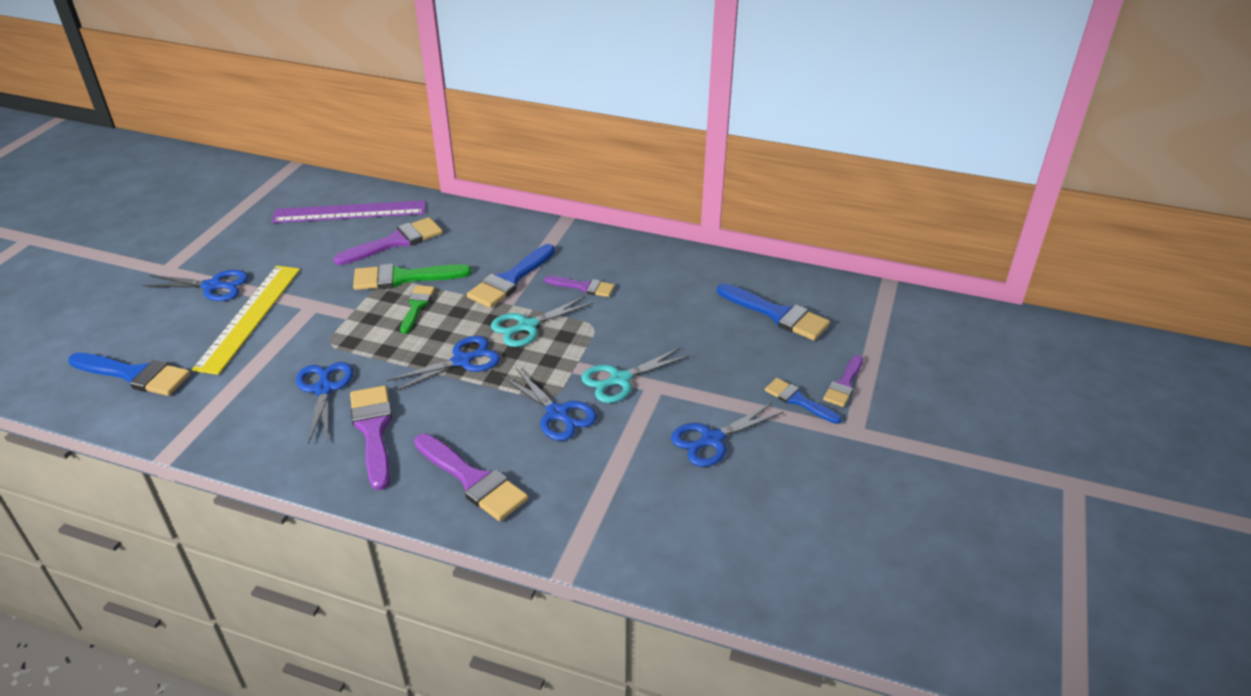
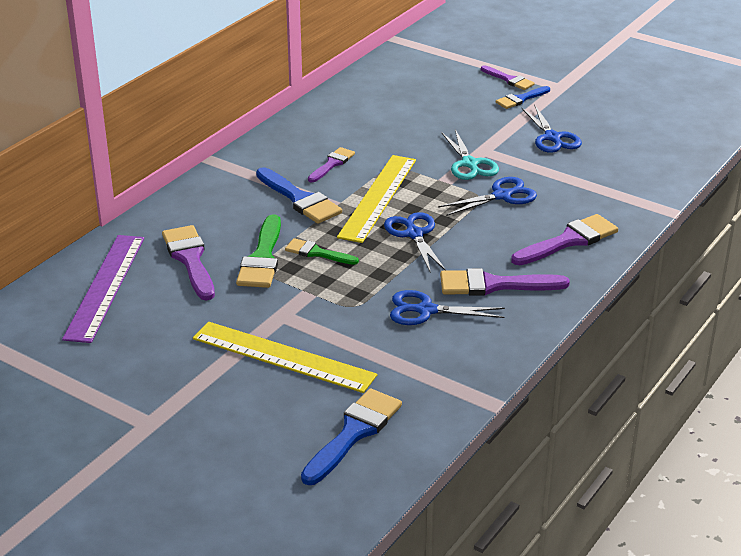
camera: 75 degrees left, 5 degrees down
(213, 286) = (207, 384): blue scissors -> none
(527, 326) = (378, 197): turquoise scissors -> yellow ruler
(777, 314) = (415, 88): blue brush -> none

